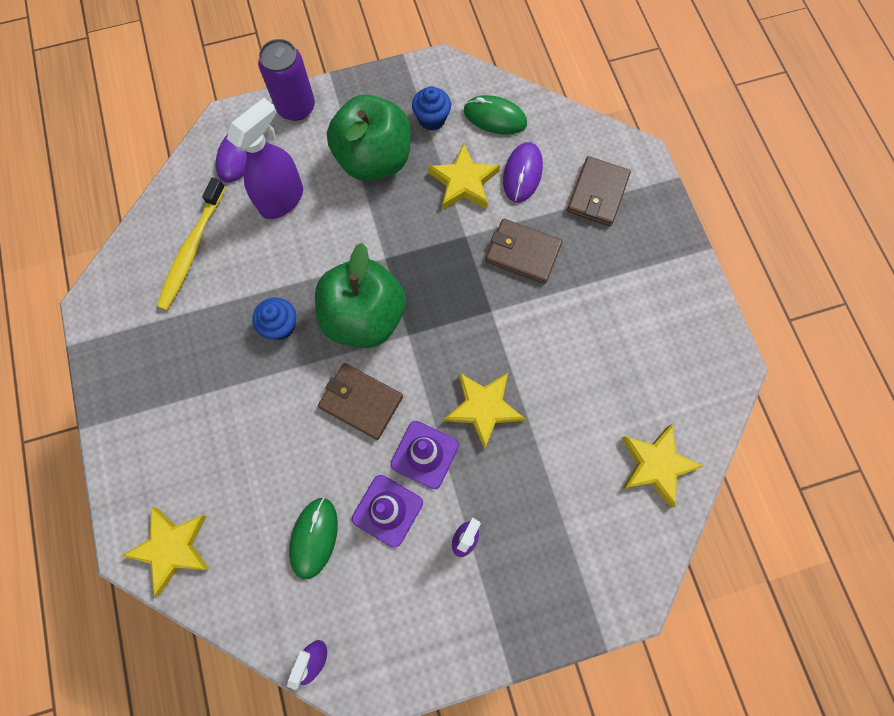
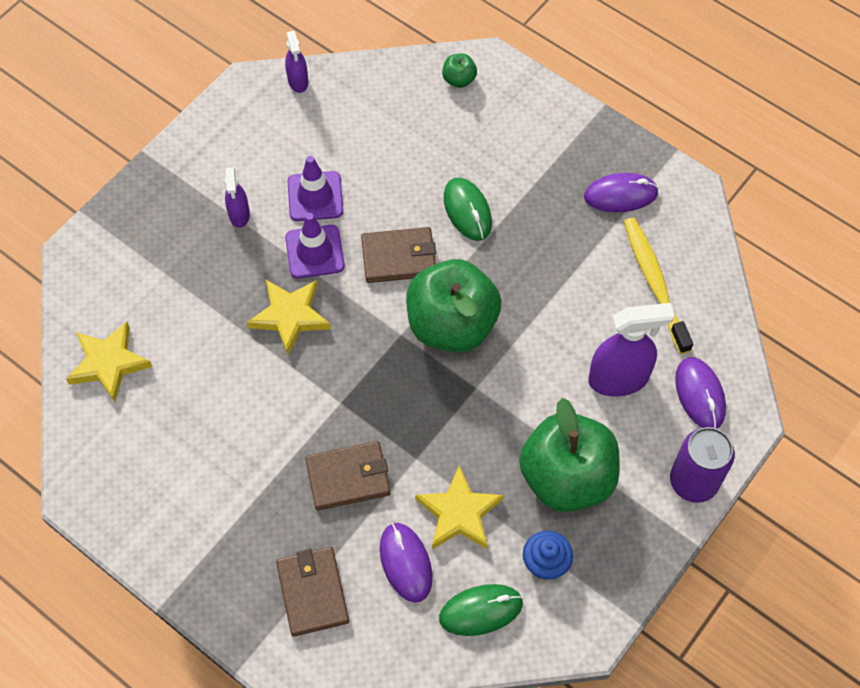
camera: 145 degrees right, 10 degrees down
(147, 336) = (620, 195): none -> purple mouse
(172, 548) = (459, 79): yellow star -> green apple
(280, 326) = (518, 272): blue cupcake -> none
(282, 199) = (618, 379): purple spray bottle -> purple spray bottle turned 105 degrees counterclockwise
(314, 537) = (358, 146): green mouse -> green mouse (467, 210)

